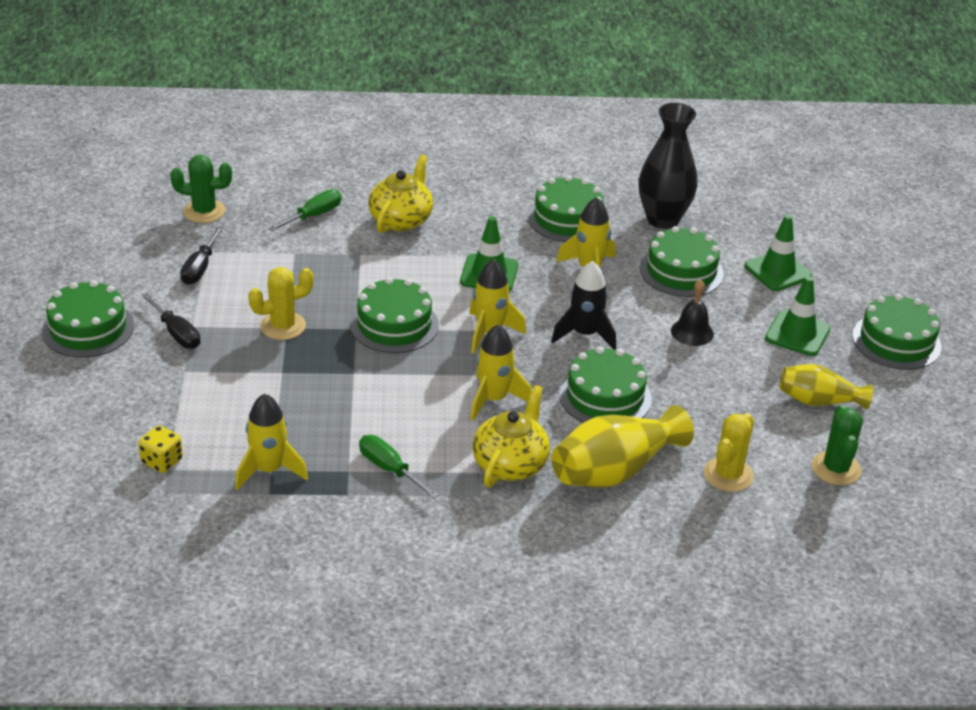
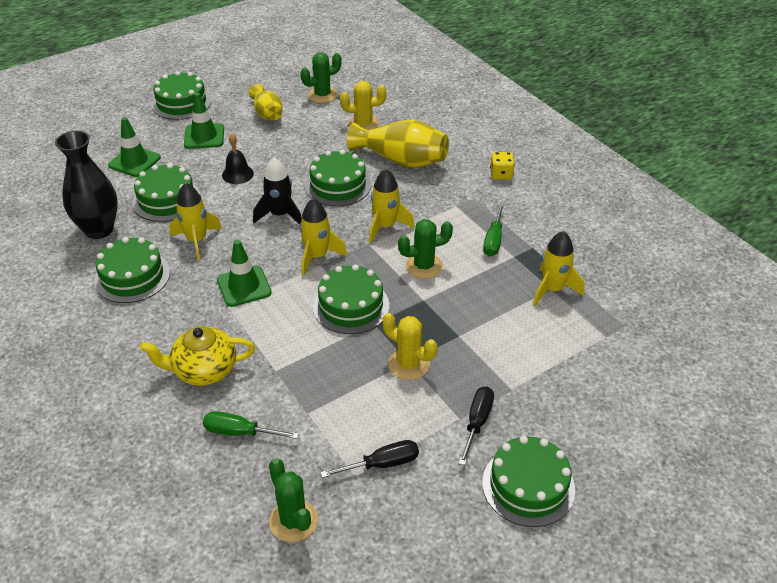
camera: 120 degrees left, 5 degrees up
(162, 461) = (603, 343): yellow dice -> yellow dice (501, 174)
(401, 396) = (424, 266): none -> green cactus
(510, 464) = (437, 197): yellow teapot -> none

